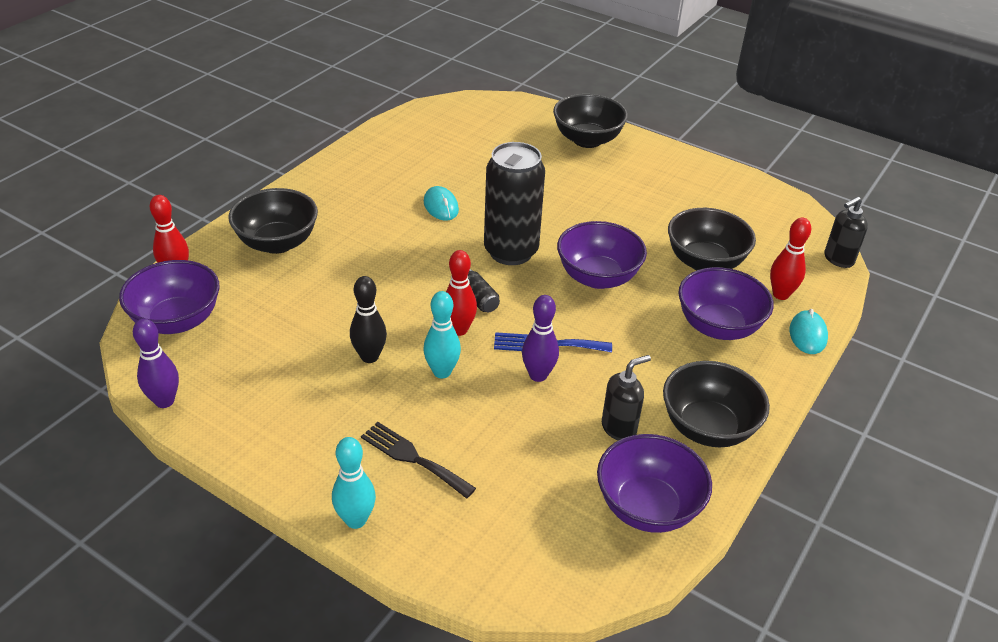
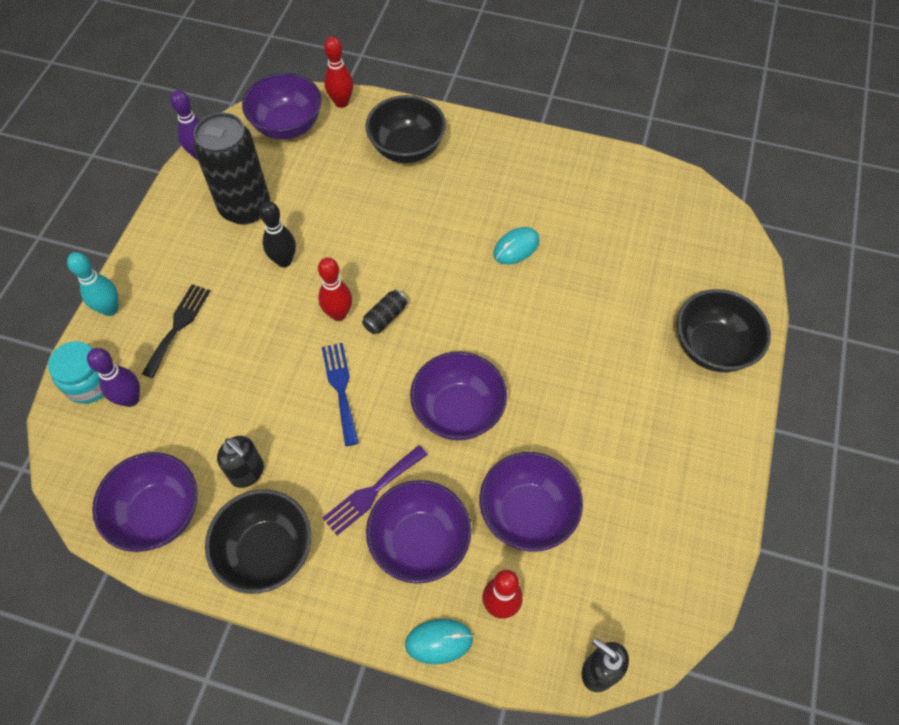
camera: 75 degrees right, 20 degrees up
(442, 372) = (281, 317): turquoise bowling pin -> none
(456, 552) = (90, 382): none -> turquoise jar
(511, 251) = (468, 325): black can -> black can (245, 208)
(538, 375) = (298, 391): purple bowling pin -> purple bowling pin (130, 399)
(663, 345) = (372, 492): none -> purple fork
(705, 262) = (527, 513): black bowl -> purple bowl

